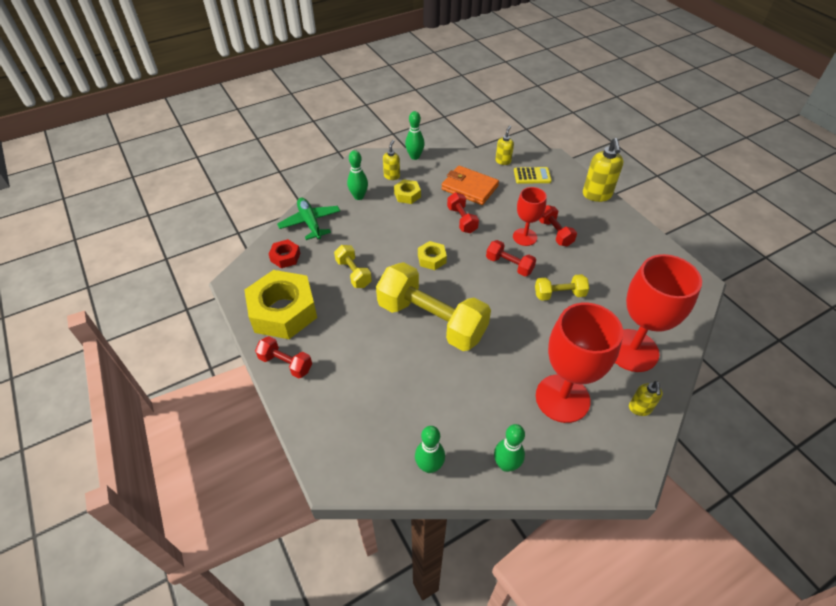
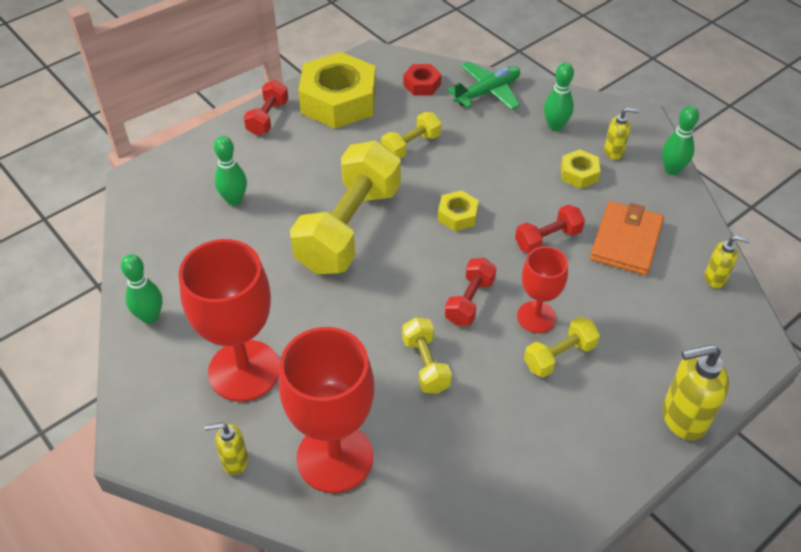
camera: 80 degrees right, 0 degrees up
(429, 466) = (148, 250): green bowling pin -> green bowling pin (234, 200)
(532, 176) = (694, 320): yellow calculator -> none
(555, 233) = (559, 356): red dumbbell -> yellow dumbbell

